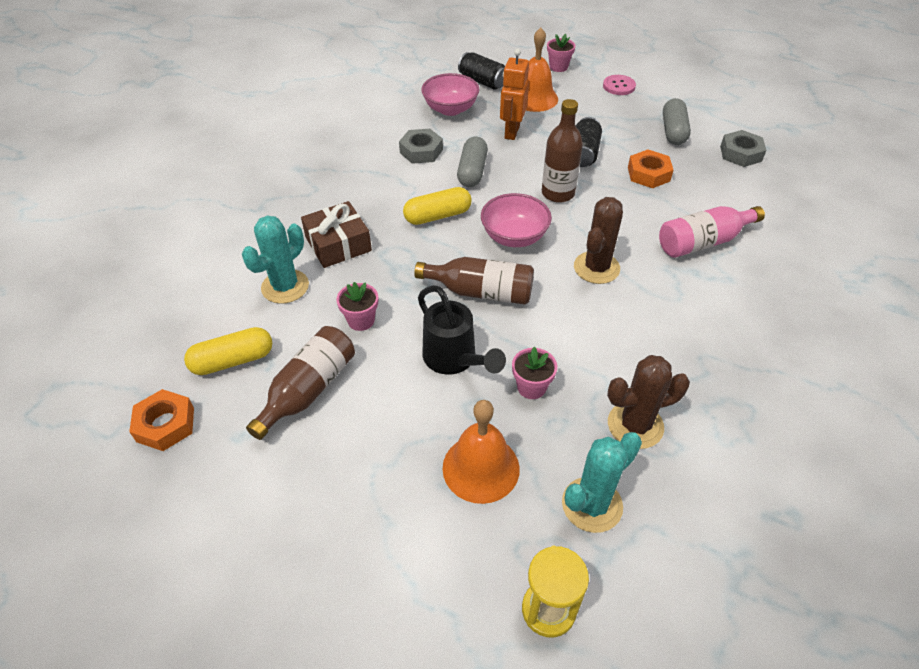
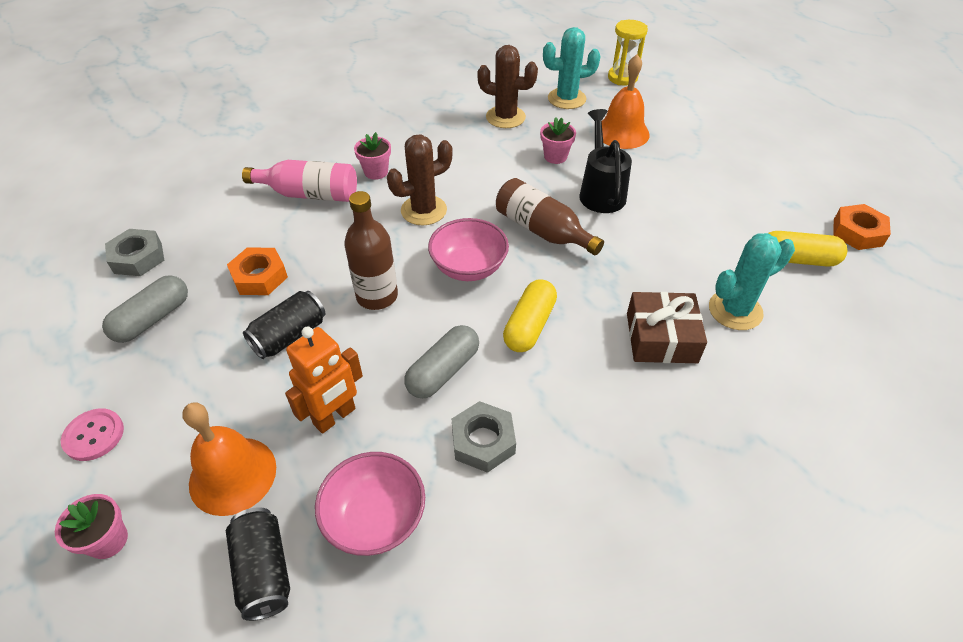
camera: 150 degrees left, 0 degrees up
(308, 390) = (731, 214): brown bottle -> none
(361, 320) = (666, 249): pink flower pot -> pink flower pot (376, 172)
(437, 216) = (529, 325): yellow capsule -> yellow capsule turned 75 degrees counterclockwise

